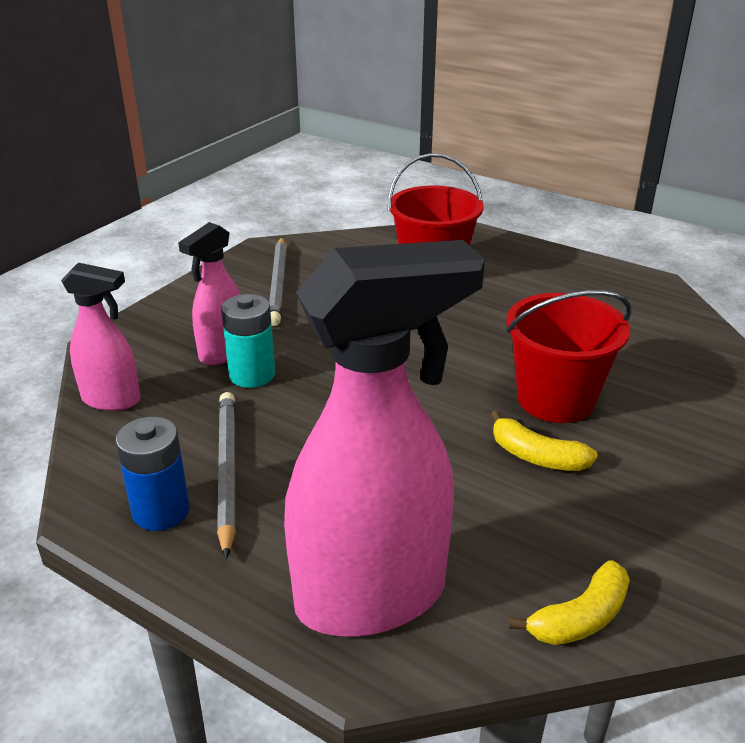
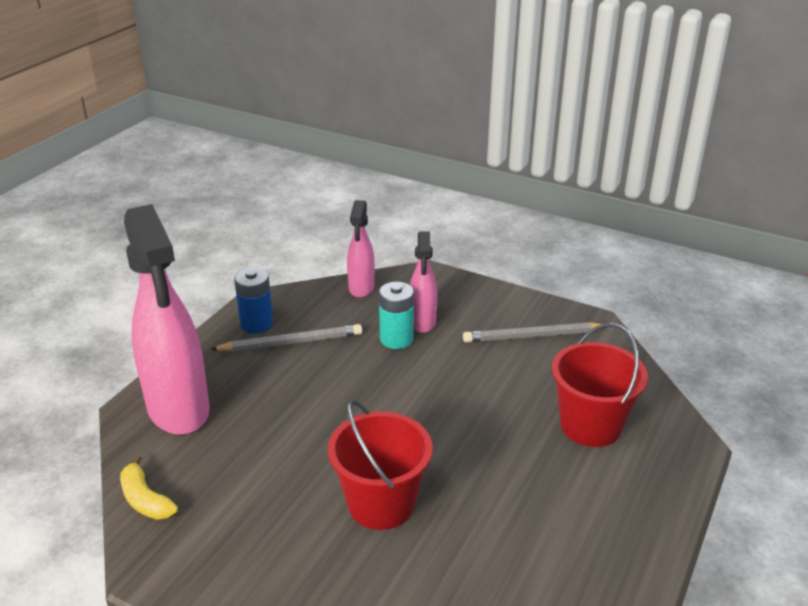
camera: 85 degrees right, 0 degrees up
(222, 353) = (422, 322): pink spray bottle -> pink spray bottle turned 120 degrees counterclockwise
(537, 456) = (304, 487): yellow banana -> none

